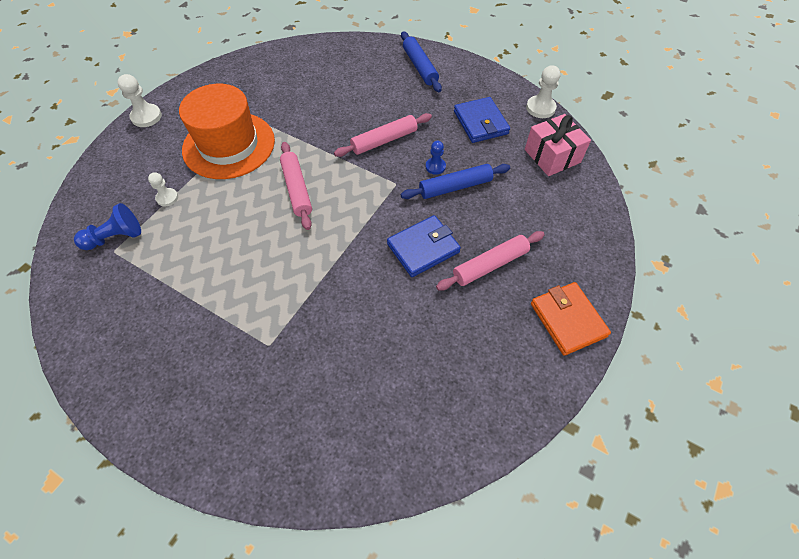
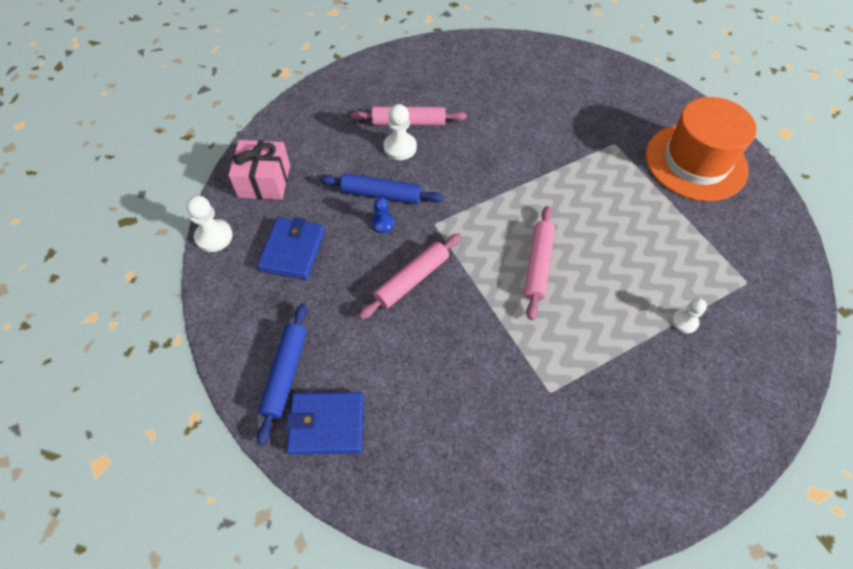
camera: 150 degrees left, 0 degrees up
(115, 237) = (745, 298): blue pawn -> none
(146, 117) = (703, 479): white pawn -> white pawn (400, 147)
(229, 145) = (596, 365): orange hat -> orange hat (695, 162)
(384, 140) = (412, 280): pink rolling pin -> pink rolling pin turned 45 degrees counterclockwise
(423, 248) = (452, 157): blue wallet -> blue wallet (327, 424)
(567, 320) = (387, 70): orange wallet -> none

